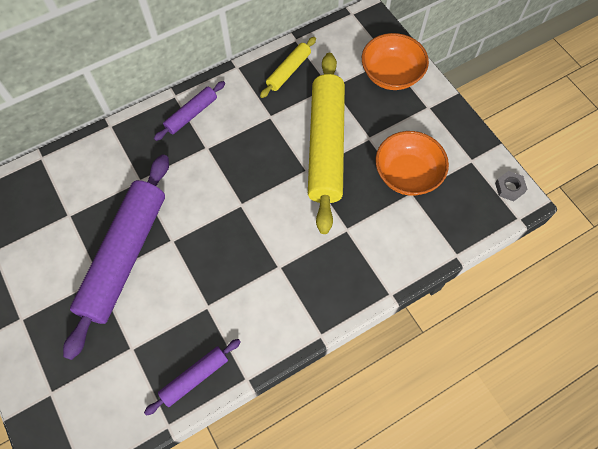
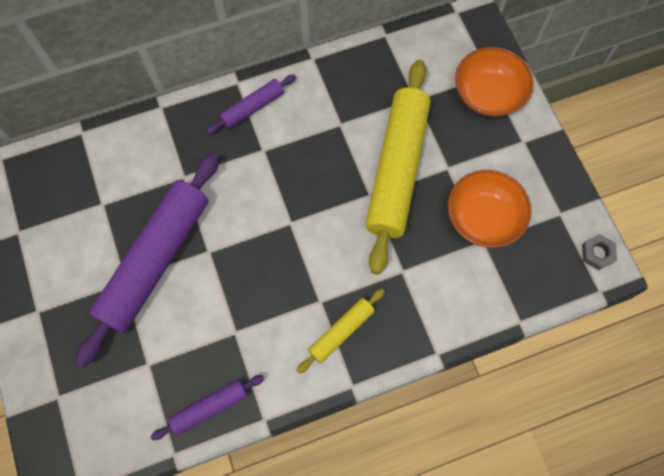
camera: 10 degrees right, 5 degrees up
(289, 71) = (370, 72): yellow rolling pin -> yellow rolling pin (341, 332)

